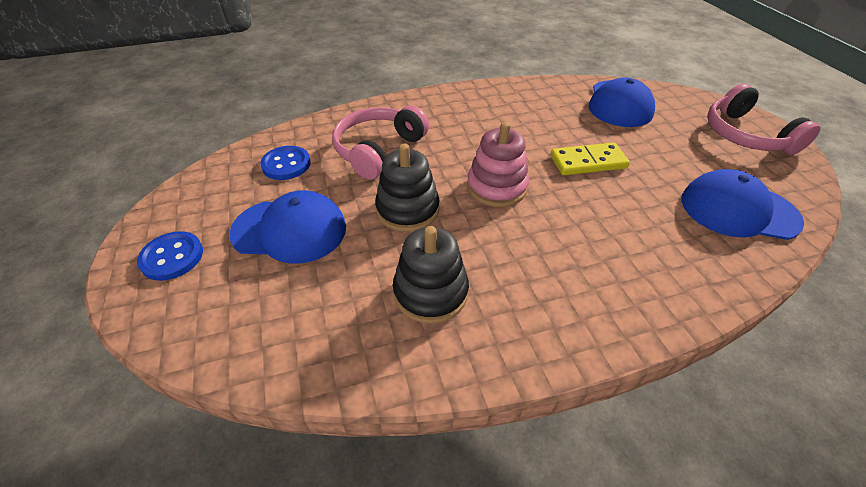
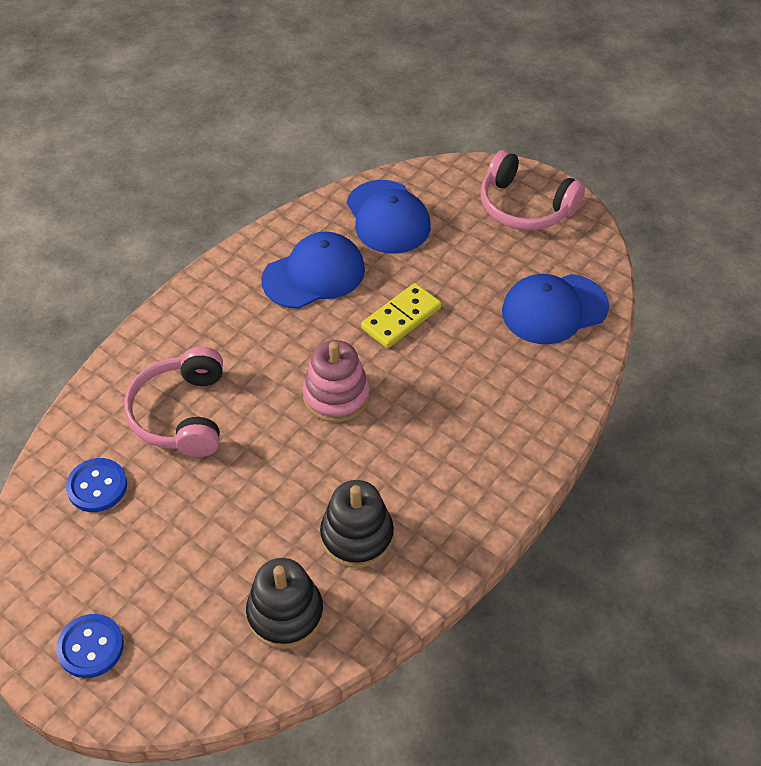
camera: 35 degrees left, 5 degrees up
(290, 230) = (178, 554): blue cap -> blue cap (314, 274)
(407, 210) = (272, 468): black stacking toy -> black stacking toy (285, 614)

